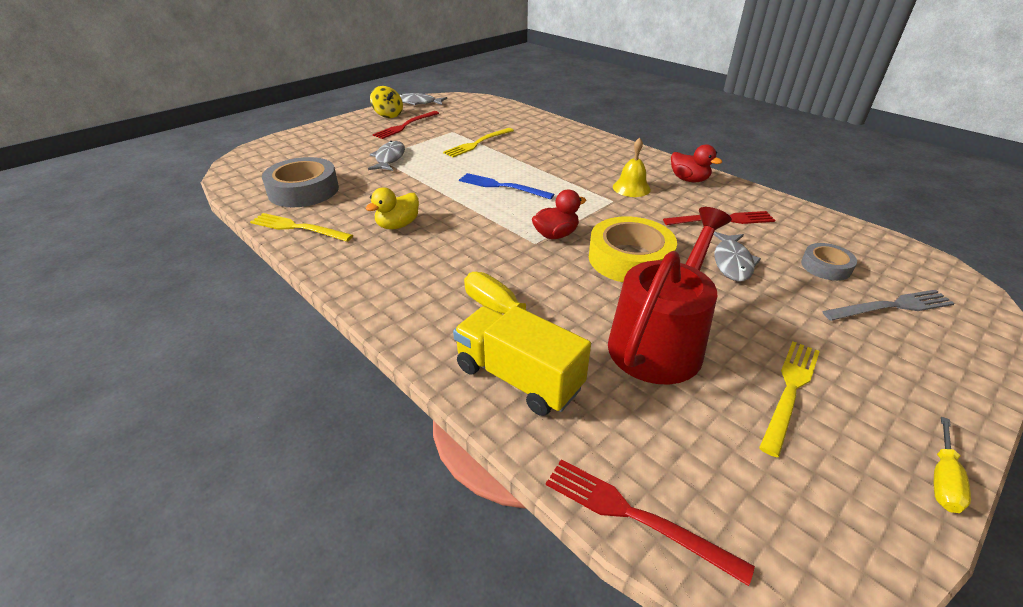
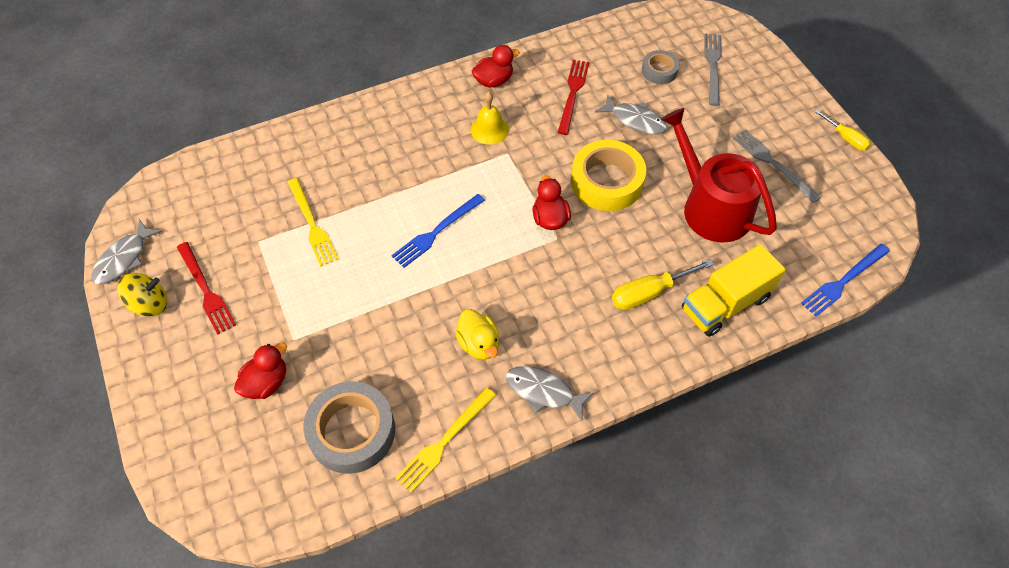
camera: 70 degrees left, 20 degrees up
(339, 156) = (266, 382): none -> red duck
(389, 158) = (306, 326): grey fish -> grey fish (543, 391)
(635, 516) = (843, 281): red fork -> blue fork
(790, 391) = (773, 163): yellow fork -> grey fork

